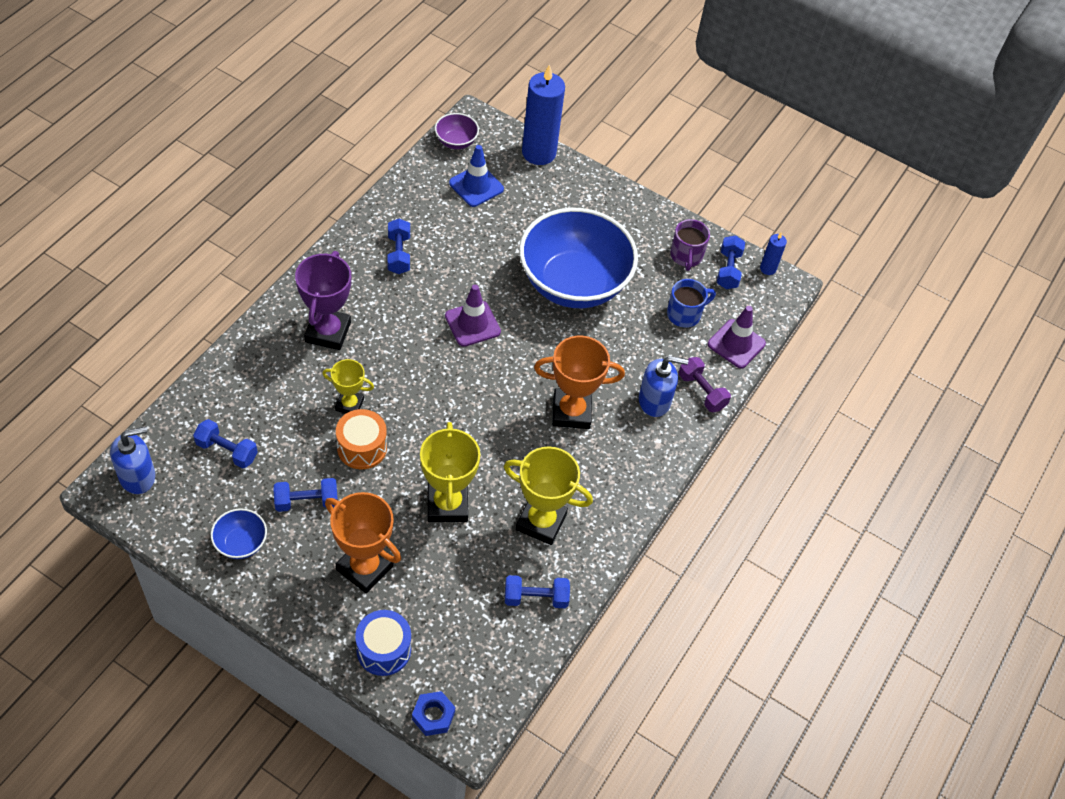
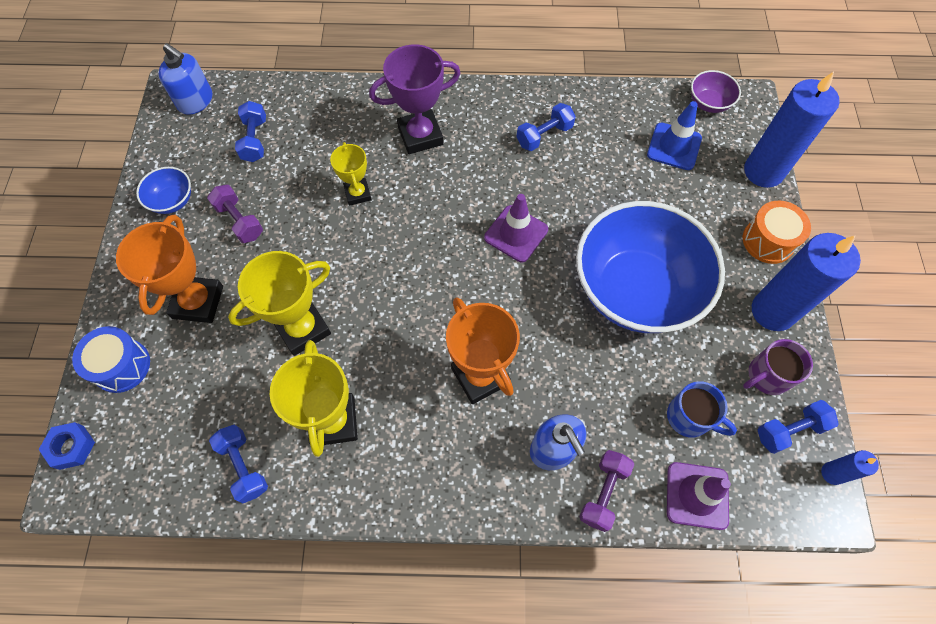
camera: 65 degrees right, 10 degrees up
(306, 501) = (239, 221): blue dumbbell -> purple dumbbell
(362, 448) = (319, 228): orange drum -> orange drum (768, 241)
(645, 222) = (772, 311): none -> blue candle

